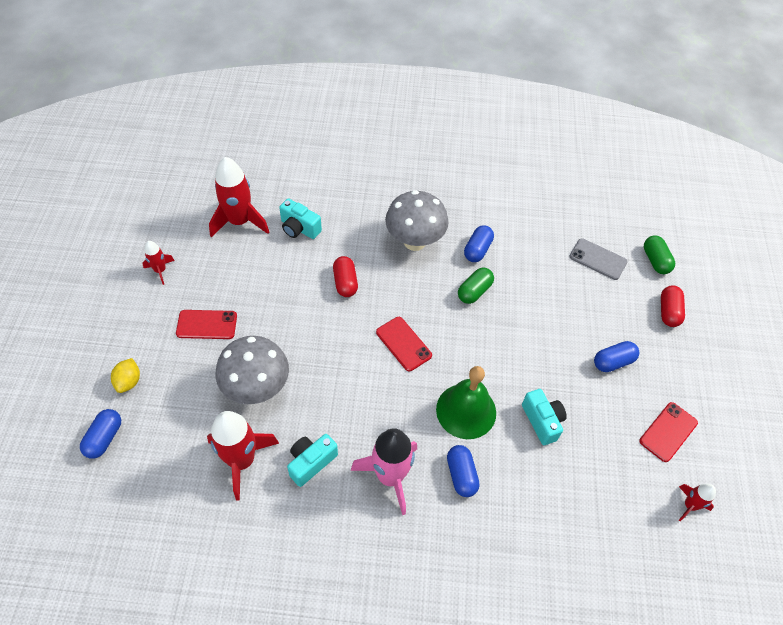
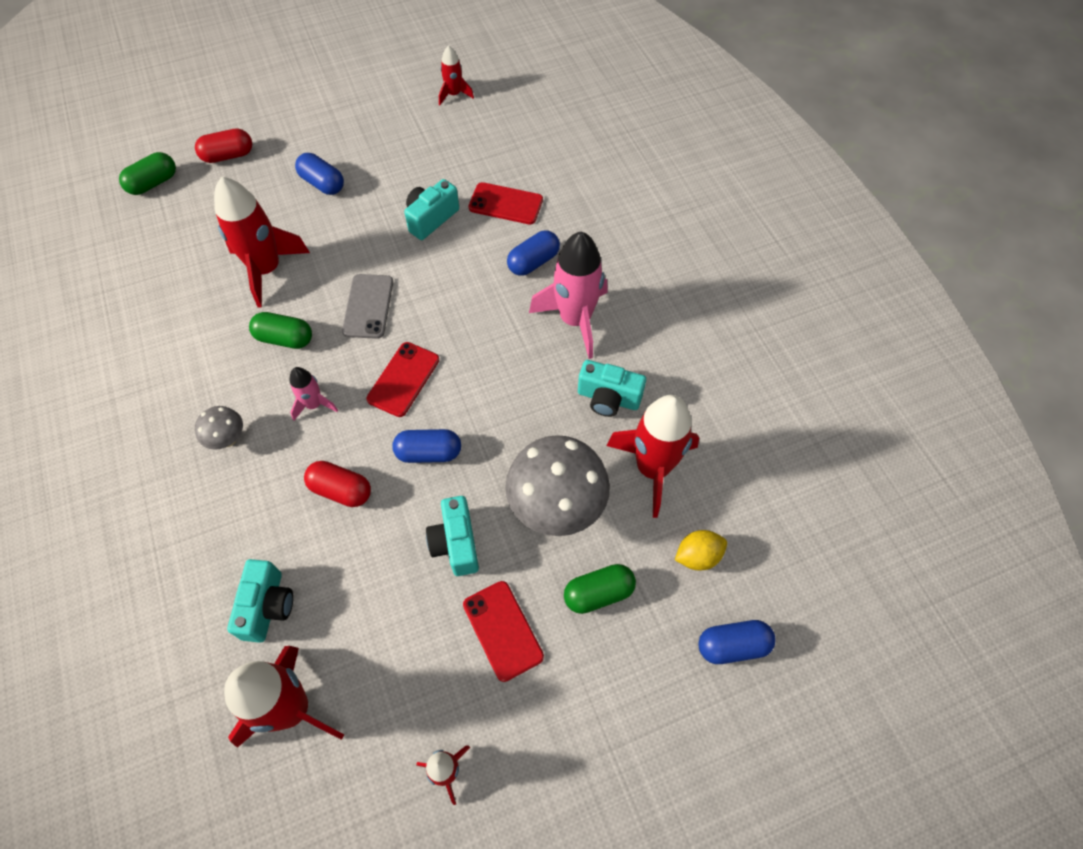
camera: 115 degrees left, 5 degrees up
(129, 381) = (644, 674): yellow lemon -> yellow lemon (697, 556)
(189, 383) = (598, 593): none -> green capsule
(272, 324) = (456, 543): none -> turquoise camera
(345, 282) = (341, 490): red capsule -> red capsule turned 60 degrees clockwise
(413, 289) = (314, 404): none -> pink rocket
(414, 241) = (228, 439): grey mushroom -> grey mushroom, size x0.48
(466, 411) = (457, 285): green bell -> none
(477, 250) = (212, 361): blue capsule -> blue capsule (429, 453)
(540, 300) = (266, 270): none -> red rocket
(598, 259) = (174, 235): grey phone -> grey phone (368, 306)
(668, 432) = (385, 124): red phone -> red phone (505, 204)

